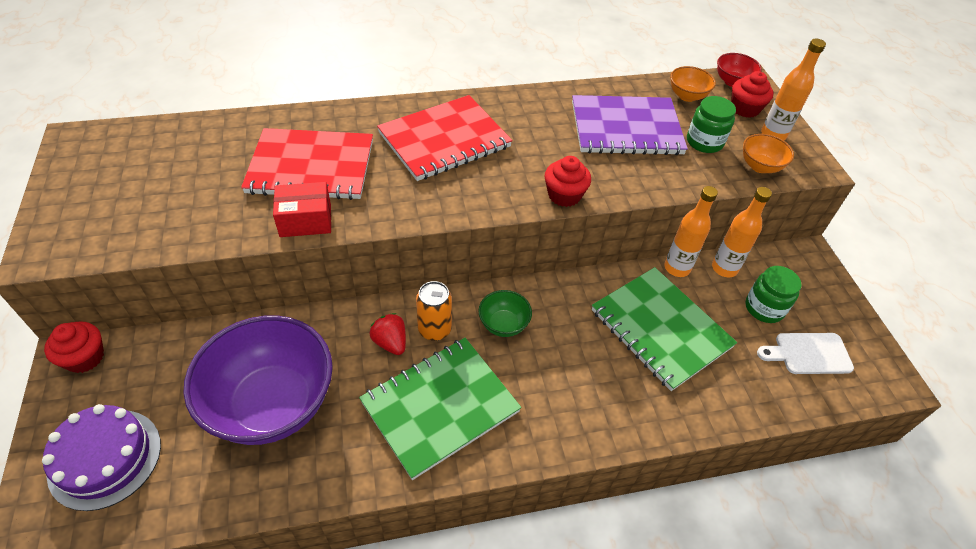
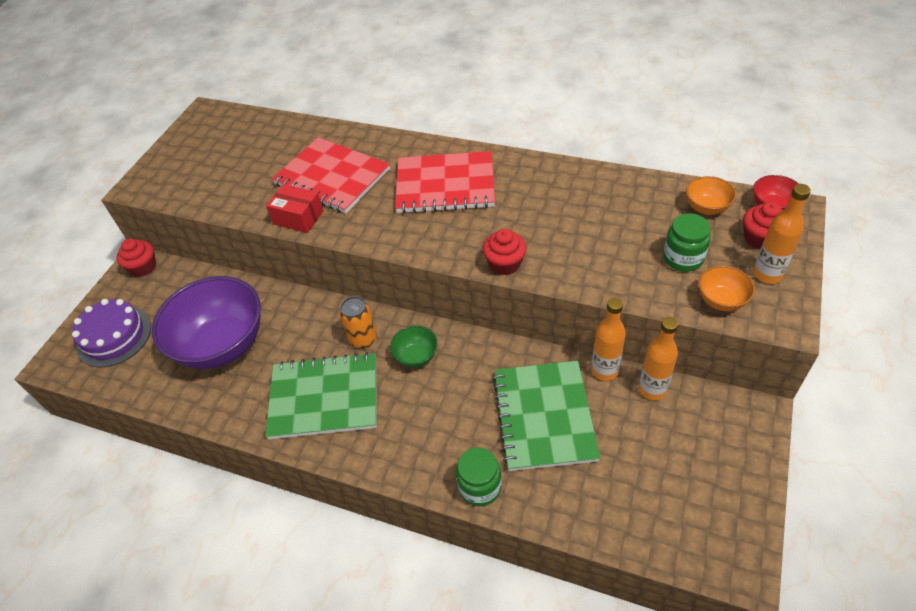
camera: 40 degrees right, 0 degrees up
(390, 342) = (325, 335): red strawberry -> none
(626, 128) = (614, 221): purple notebook -> none
(764, 308) = (661, 441): green jar -> green jar (480, 487)
(808, 353) = (671, 502): white cutting board -> none

